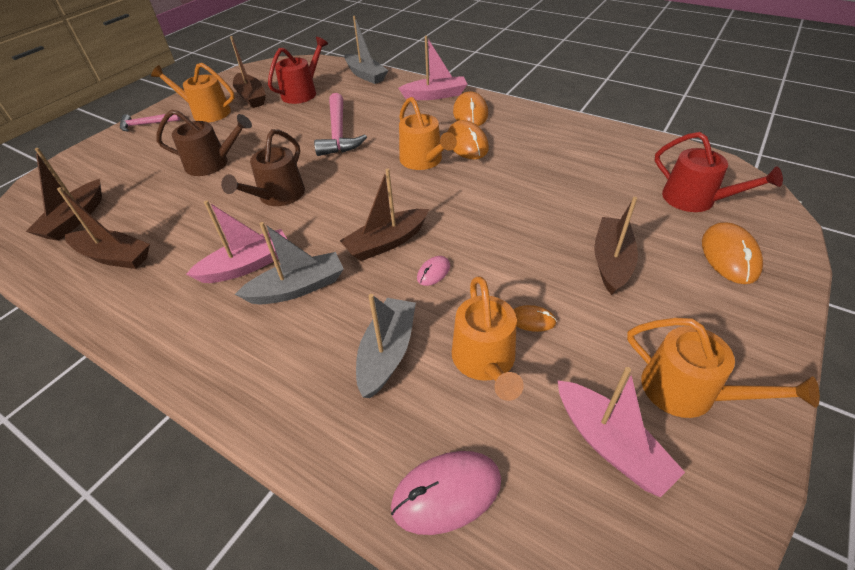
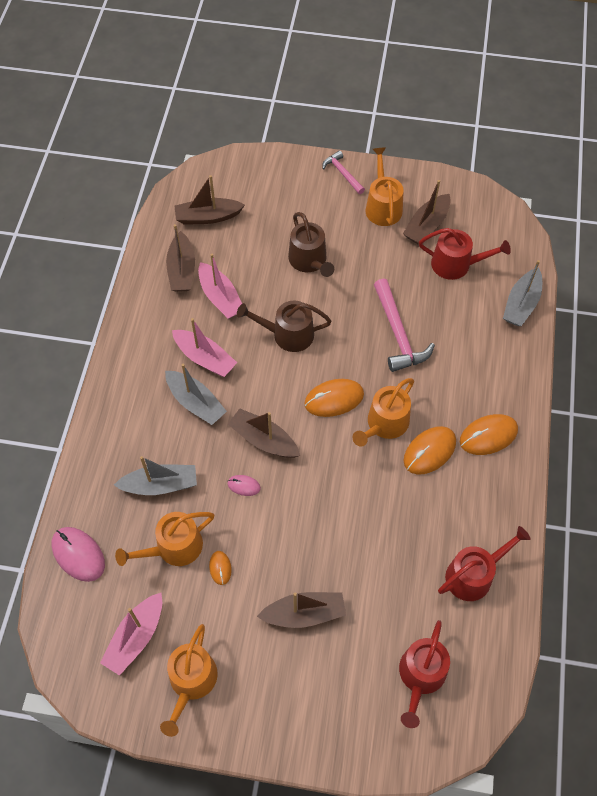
camera: 65 degrees right, 15 degrees up
(338, 133) = (398, 333): pink hammer -> pink hammer turned 75 degrees counterclockwise
(435, 95) = (510, 389): pink boat -> pink boat (220, 297)
(598, 148) = (473, 575): none -> red watering can
(729, 256) = (348, 708): orange mouse -> orange mouse (334, 399)

